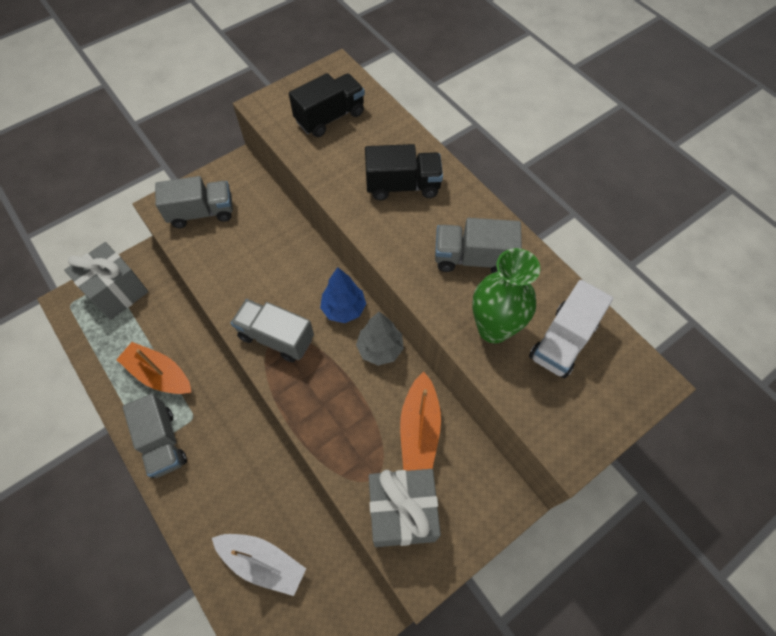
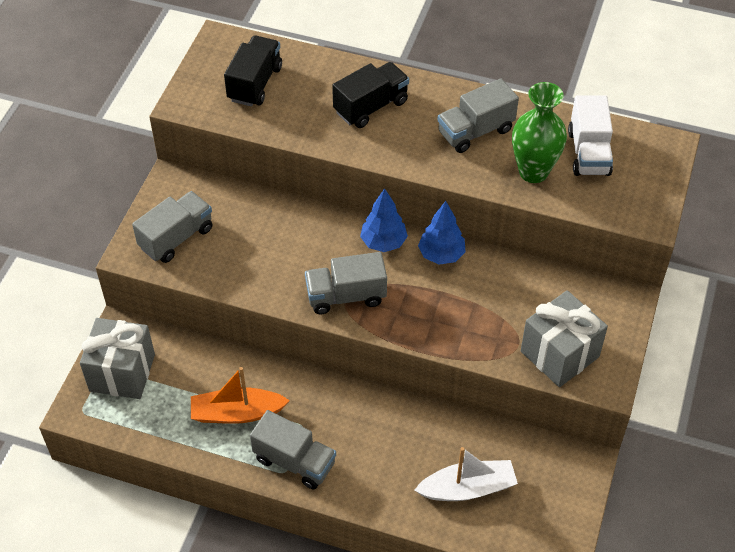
camera: 35 degrees left, 10 degrees down
(380, 349) = (441, 255): grey tree -> blue tree
(419, 429) = (523, 292): orange boat -> none

